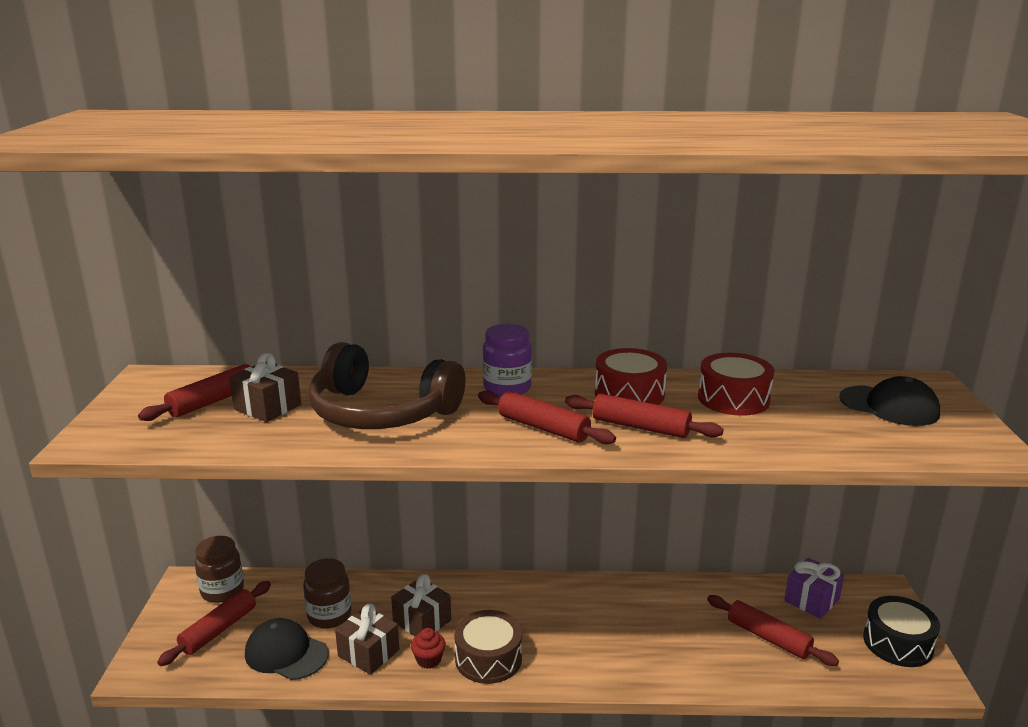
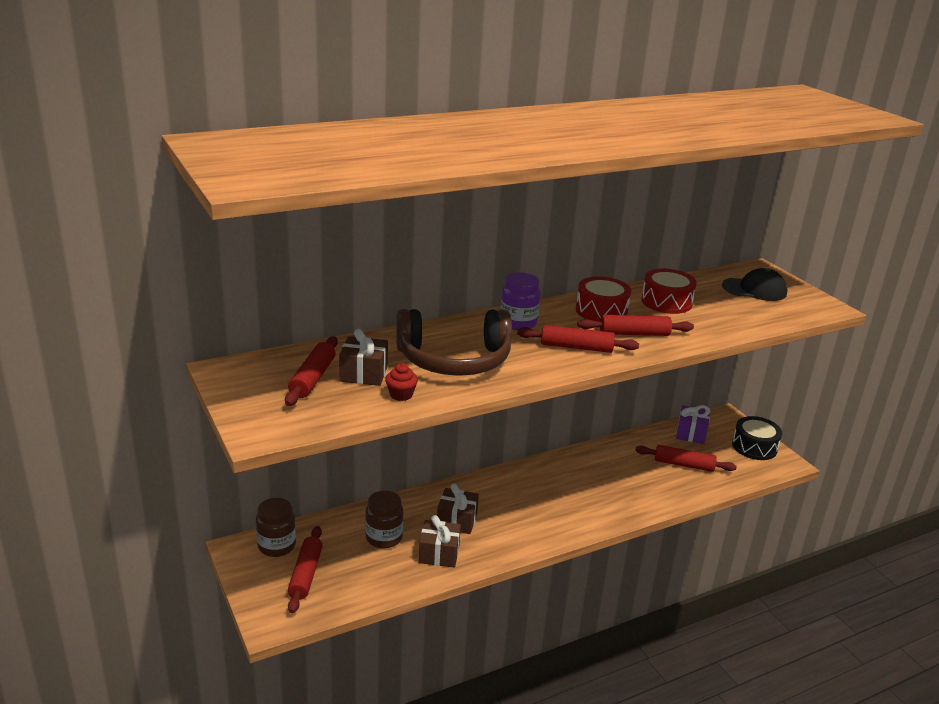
camera: 30 degrees left, 5 degrees up
(286, 653) = (377, 573): black cap -> none
(428, 660) = (486, 545): red cupcake -> red cupcake (401, 395)
(488, 658) = (525, 531): brown drum -> none

